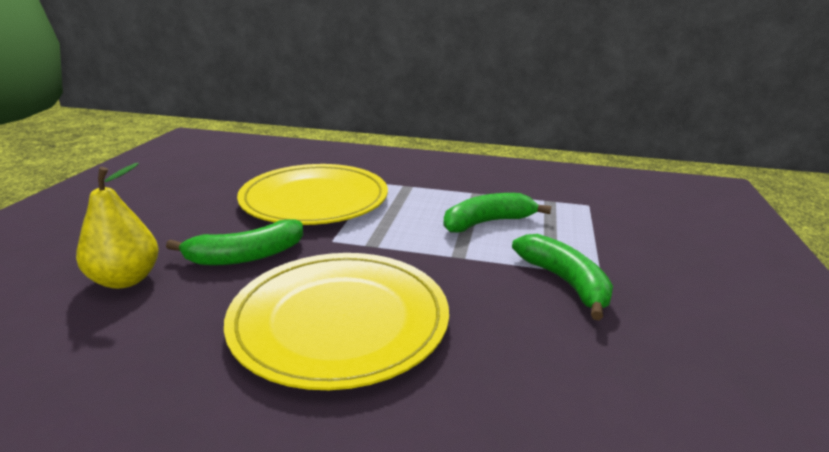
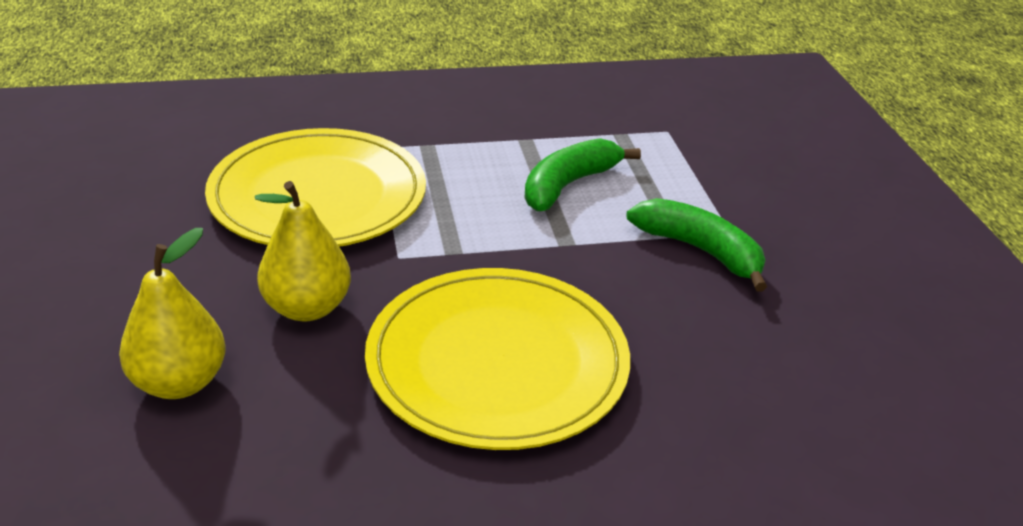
camera: 25 degrees left, 10 degrees up
(245, 256) = (307, 308): green banana -> yellow pear

